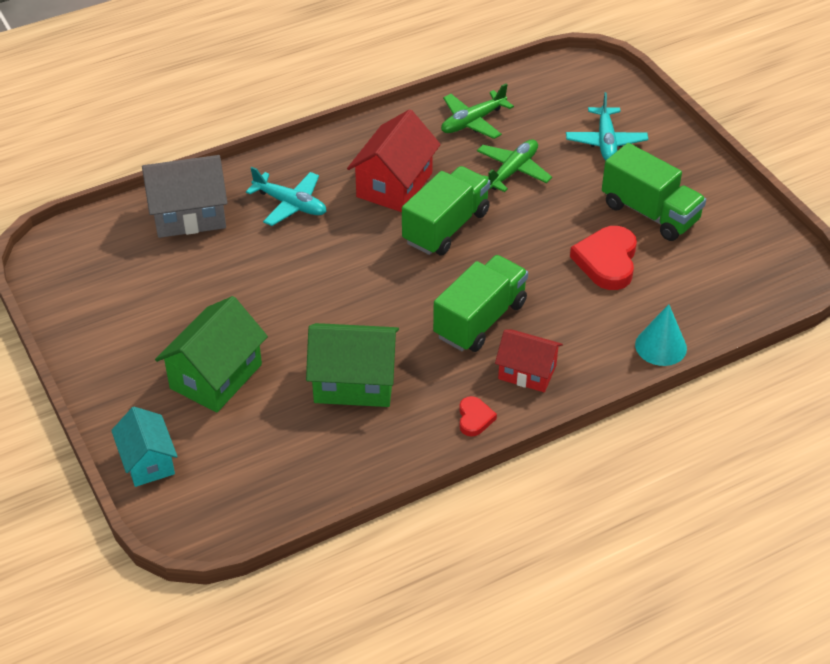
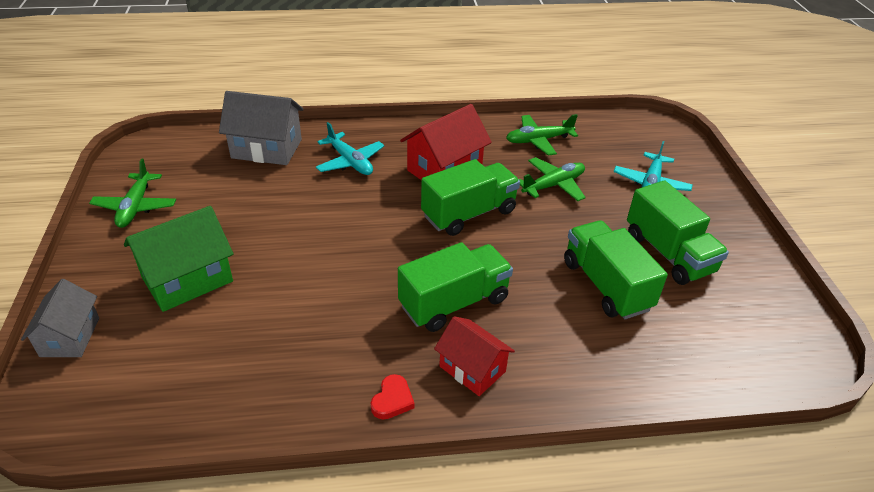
camera: 20 degrees right, 5 degrees down
(100, 322) = (135, 207): none -> green plane
(148, 461) = (70, 337): turquoise house -> grey house
(354, 382) = (301, 324): green house -> none
(607, 261) = (606, 285): red heart -> green truck
(660, 346) = (627, 387): turquoise cone -> none

